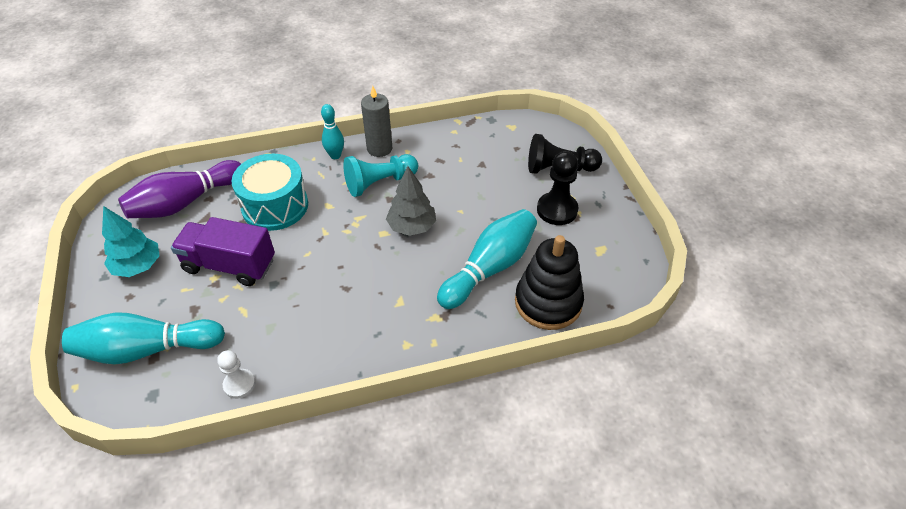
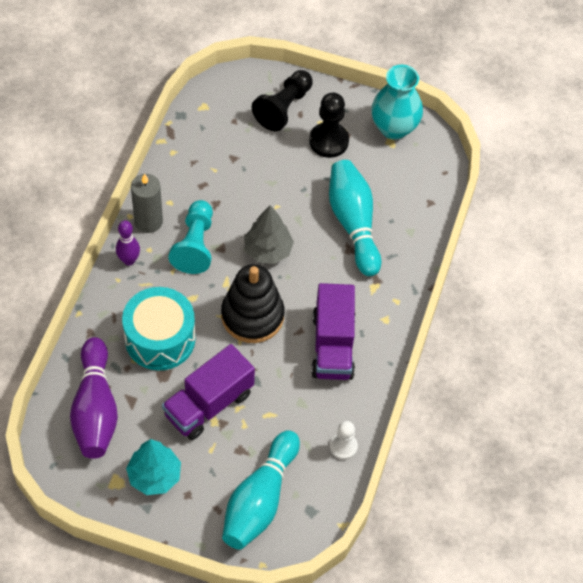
camera: 60 degrees left, 10 degrees up
(335, 155) = (129, 260): turquoise bowling pin -> purple bowling pin
(347, 319) = (332, 345): none -> purple truck
(548, 302) = (414, 208): black stacking toy -> black stacking toy (252, 316)
(617, 245) = (394, 128): none -> turquoise vase

